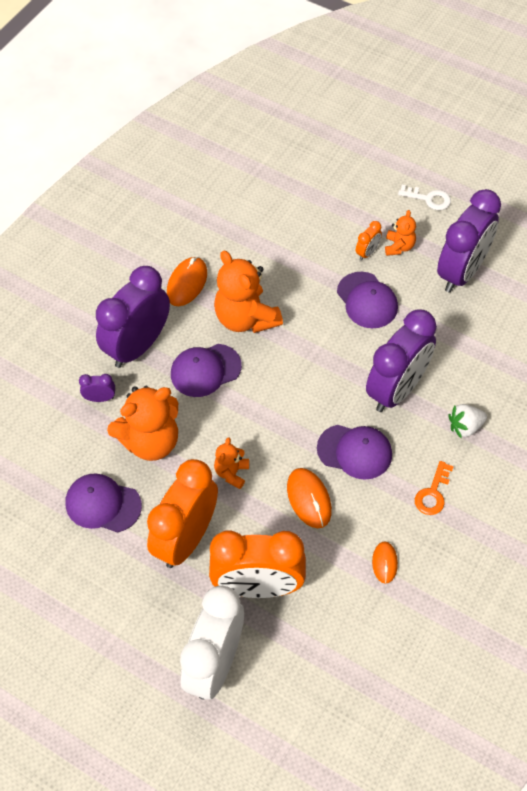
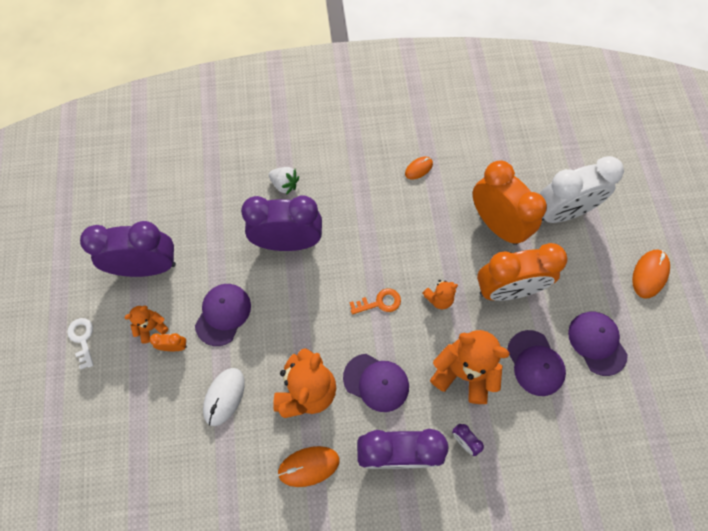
camera: 130 degrees left, 10 degrees up
(293, 262) = (224, 396): none -> white mouse
(309, 499) = (415, 238): orange mouse -> orange mouse (649, 274)
(354, 451) = (358, 235): purple cap -> purple cap (597, 343)
(433, 493) = (349, 172): orange key -> orange key (379, 302)

